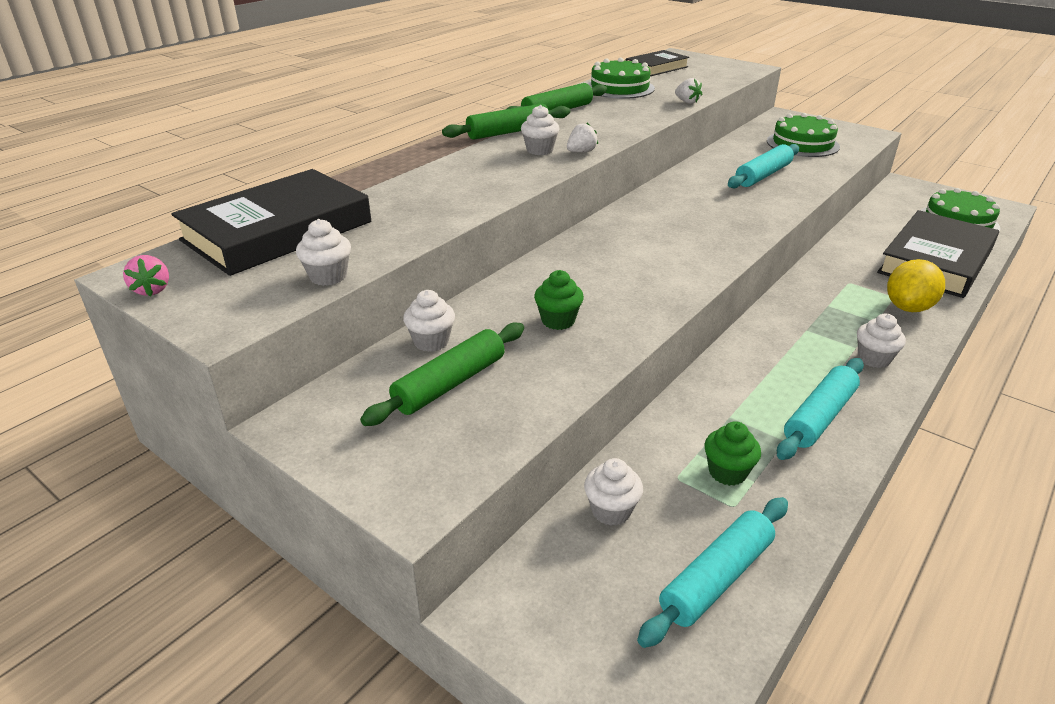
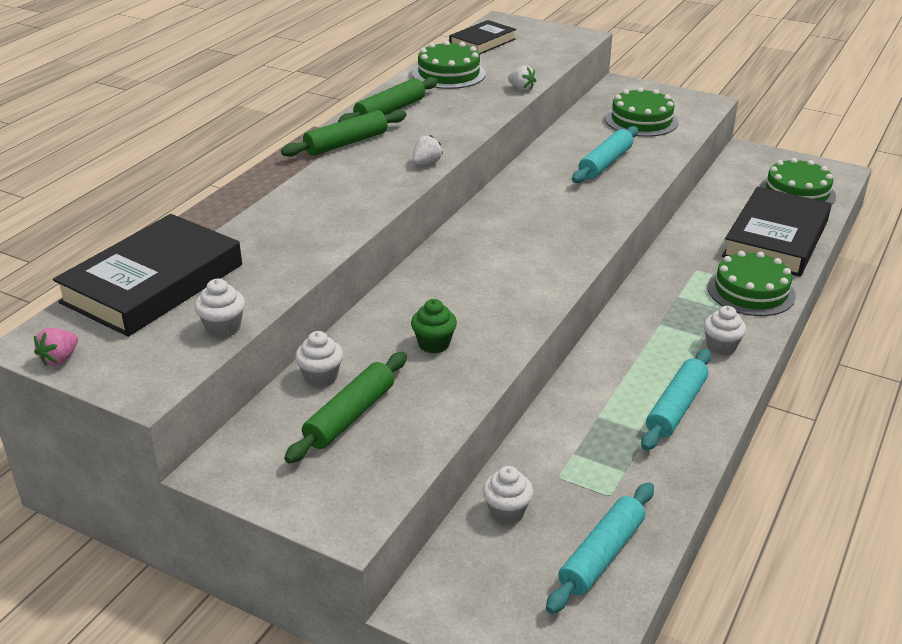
camera: 10 degrees left, 0 degrees up
(152, 290) = (60, 359): pink strawberry -> pink strawberry turned 60 degrees clockwise
(539, 150) = (384, 164): white cupcake -> none
(727, 472) = (601, 467): green cupcake -> none
(908, 307) = (751, 291): yellow lemon -> green cake

